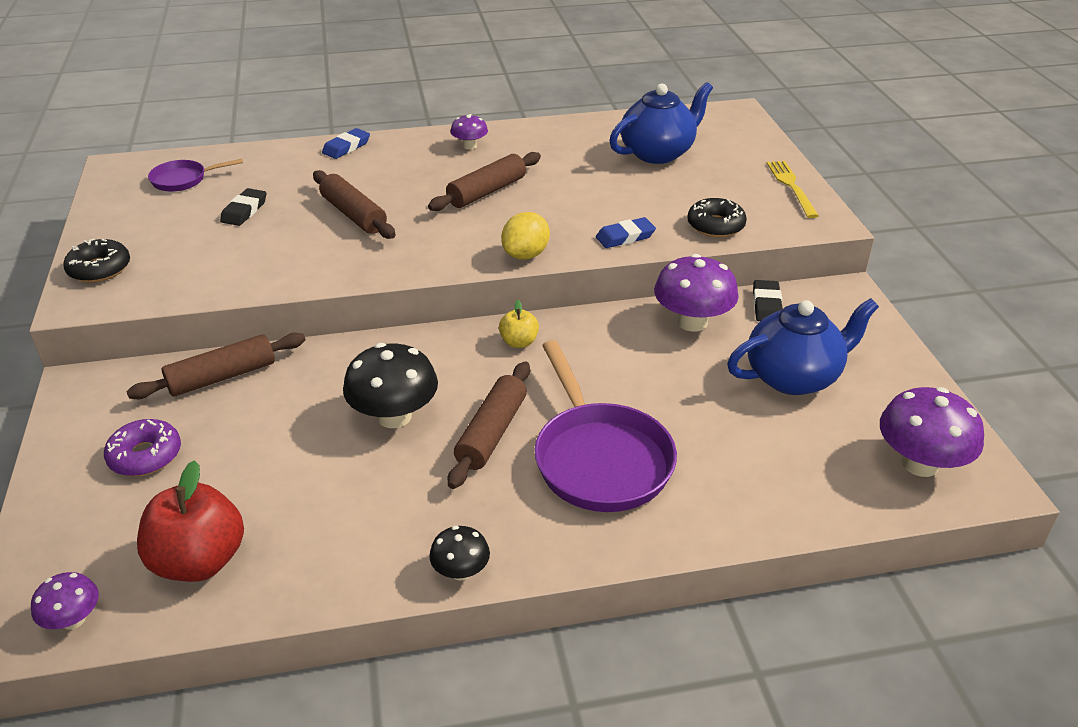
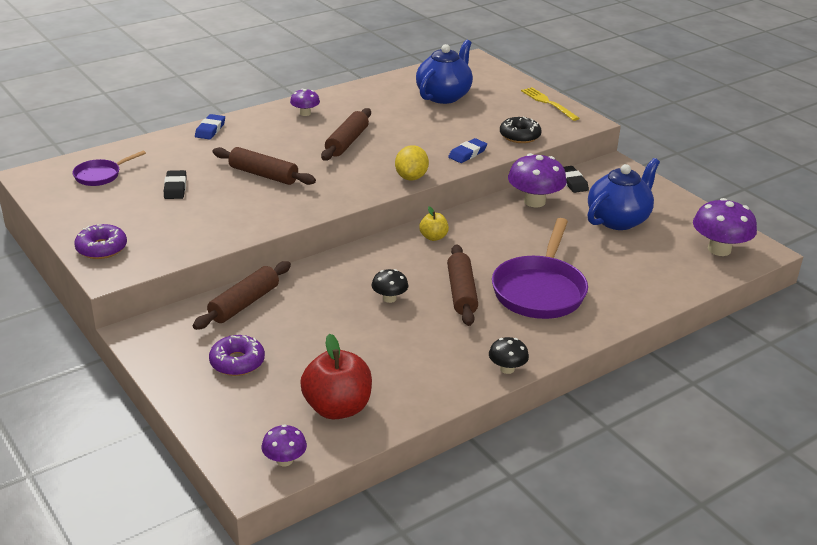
camera: 25 degrees left, 5 degrees down
(99, 269) = (101, 248): black donut -> purple donut
(394, 416) = (389, 298): black mushroom -> black mushroom, size x0.55
(600, 459) = (540, 290): purple pan -> purple pan turned 60 degrees clockwise

